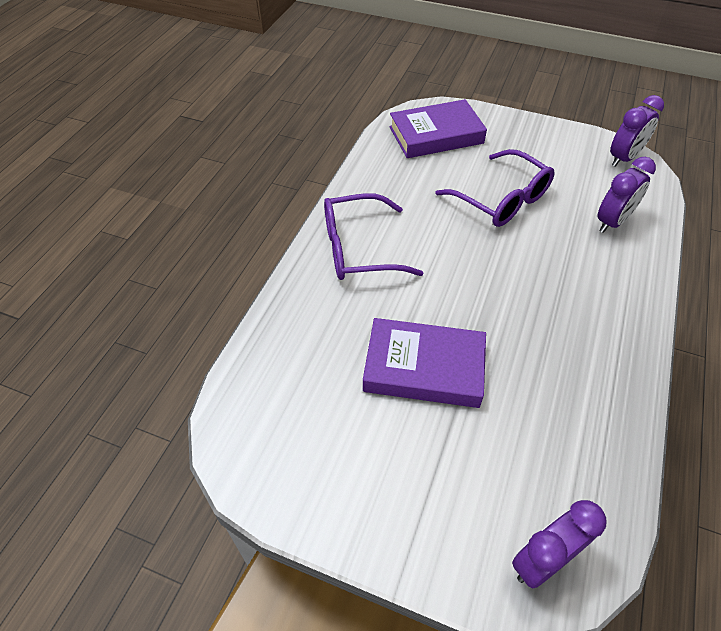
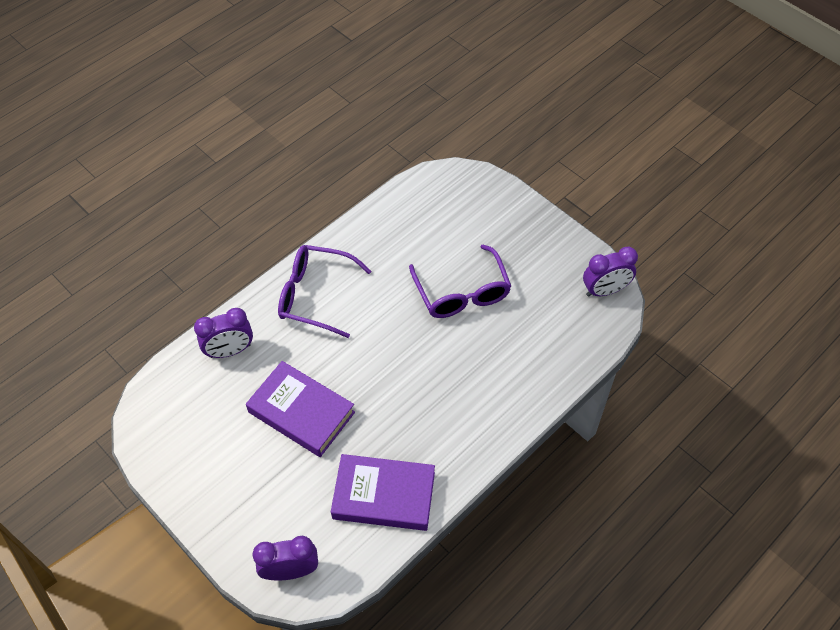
camera: 25 degrees right, 5 degrees up
(436, 135) = (452, 205): purple book -> purple book (384, 495)
(612, 222) = (540, 349): purple clock -> purple clock (230, 351)

